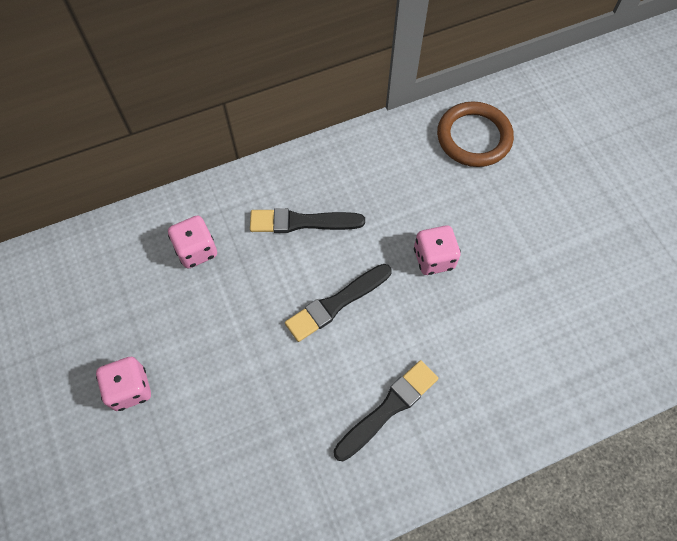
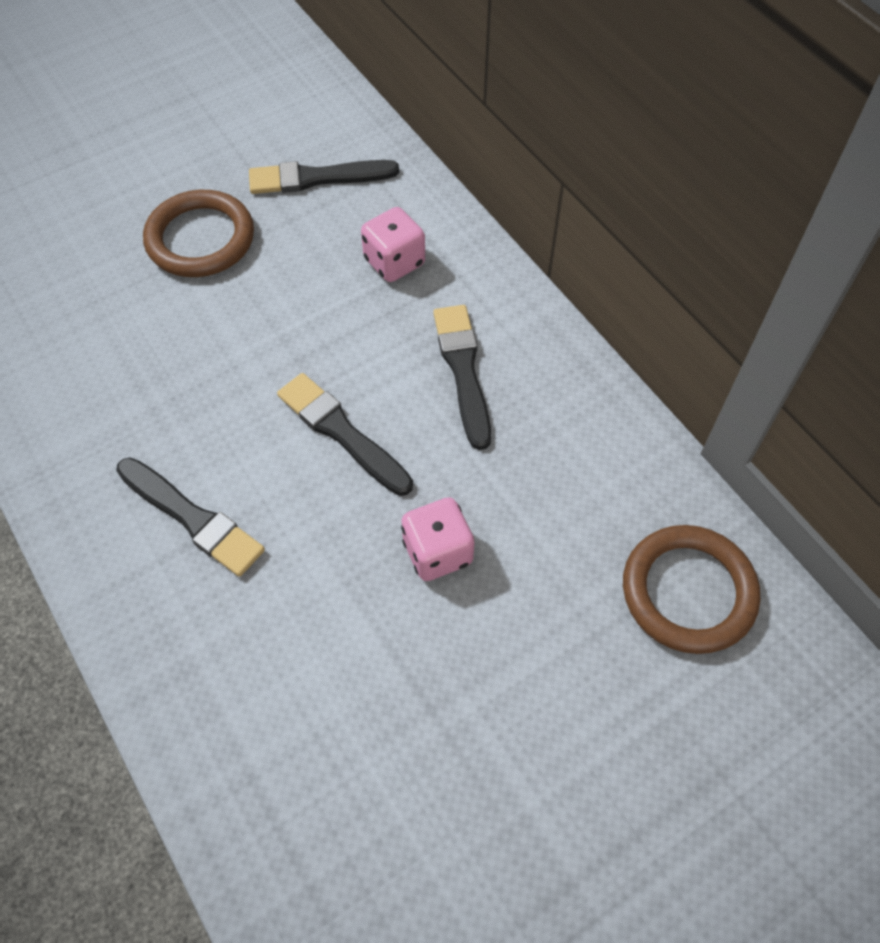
camera: 80 degrees right, 5 degrees down
(94, 293) = (317, 178): none -> black brush
(130, 389) = (200, 239): pink dice -> brown ring

